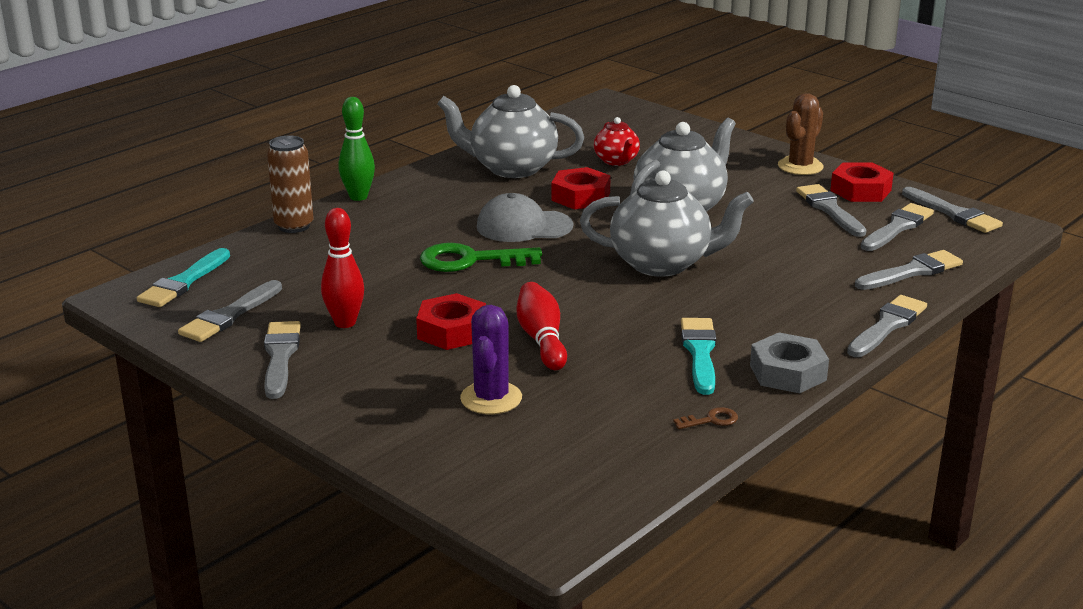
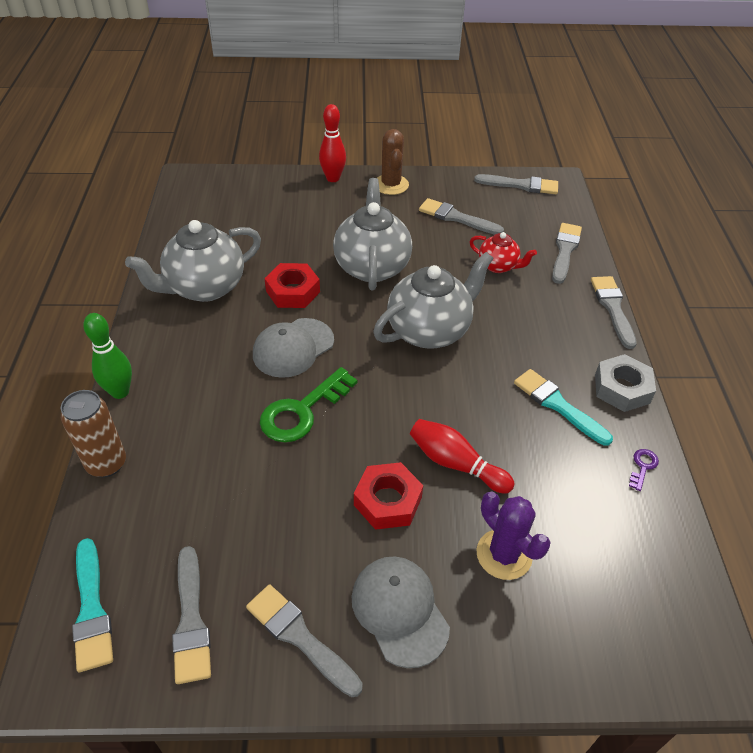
camera: 45 degrees left, 20 degrees up
(345, 323) = (299, 553): red bowling pin -> red bowling pin (333, 178)
(364, 381) = (399, 611): none -> grey cap
(616, 161) = (271, 239): red teapot -> red teapot (498, 266)
(711, 420) = (642, 467): brown key -> purple key
(860, 190) = (451, 190): red nut -> none
(897, 227) = (510, 214): grey brush -> none

